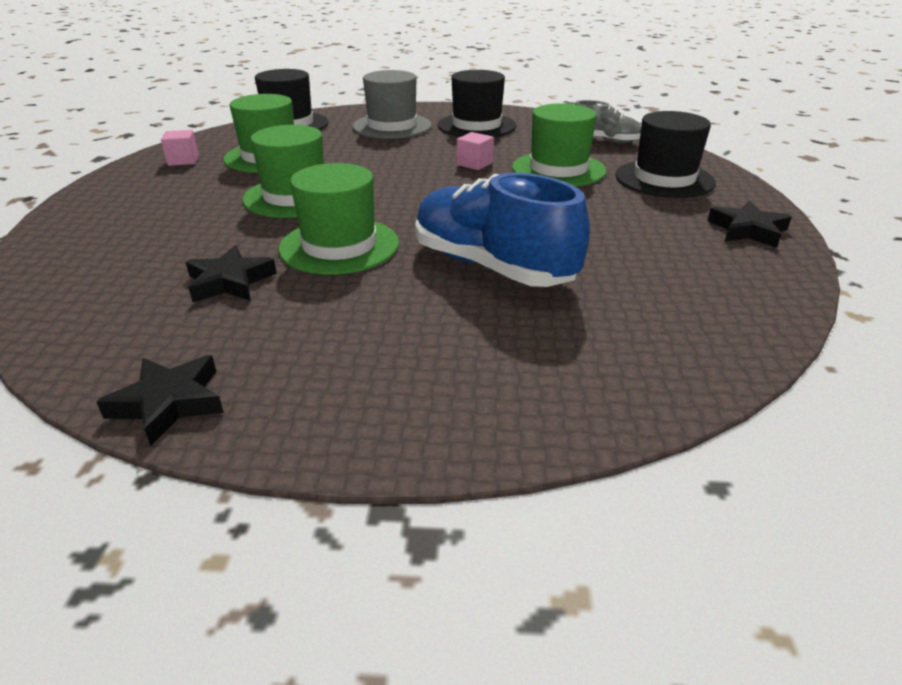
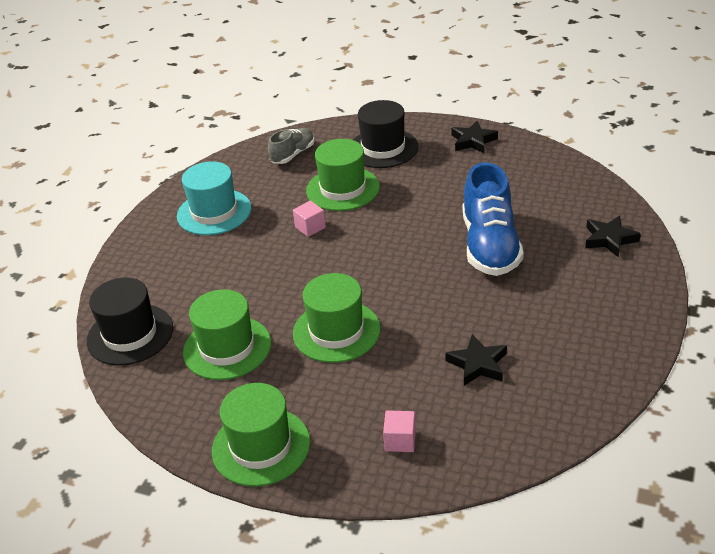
camera: 70 degrees left, 5 degrees up
(169, 403) = (612, 382): black star -> black star (609, 239)
(183, 160) = (204, 410): pink cube -> pink cube (400, 440)
(339, 246) = (438, 310): green hat -> green hat (261, 446)
(392, 126) = (182, 263): grey hat -> none
(476, 126) = (214, 212): black hat -> turquoise hat
(492, 266) = (490, 246): blue shoe -> blue shoe turned 60 degrees counterclockwise

